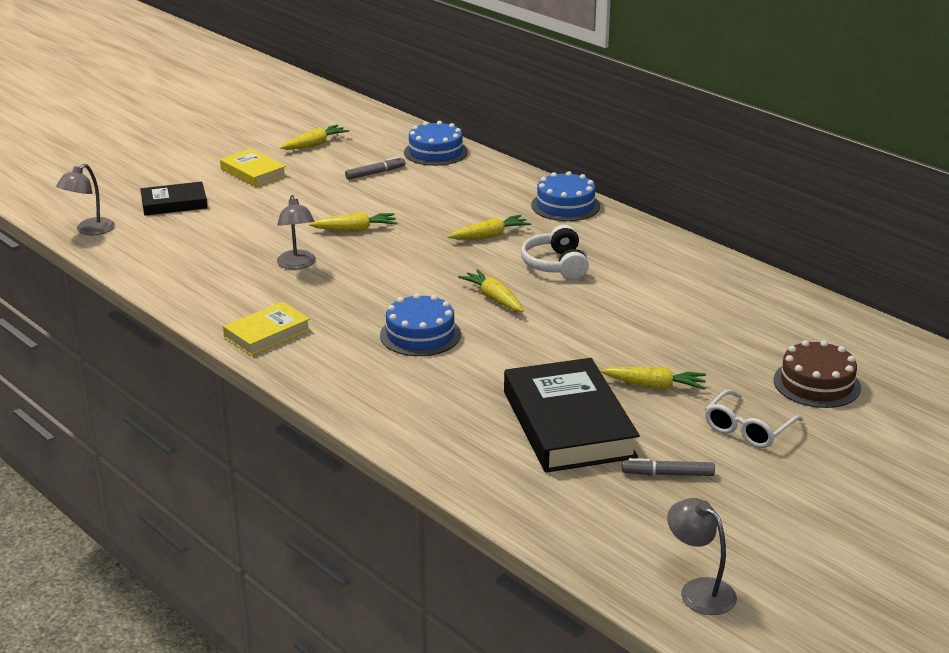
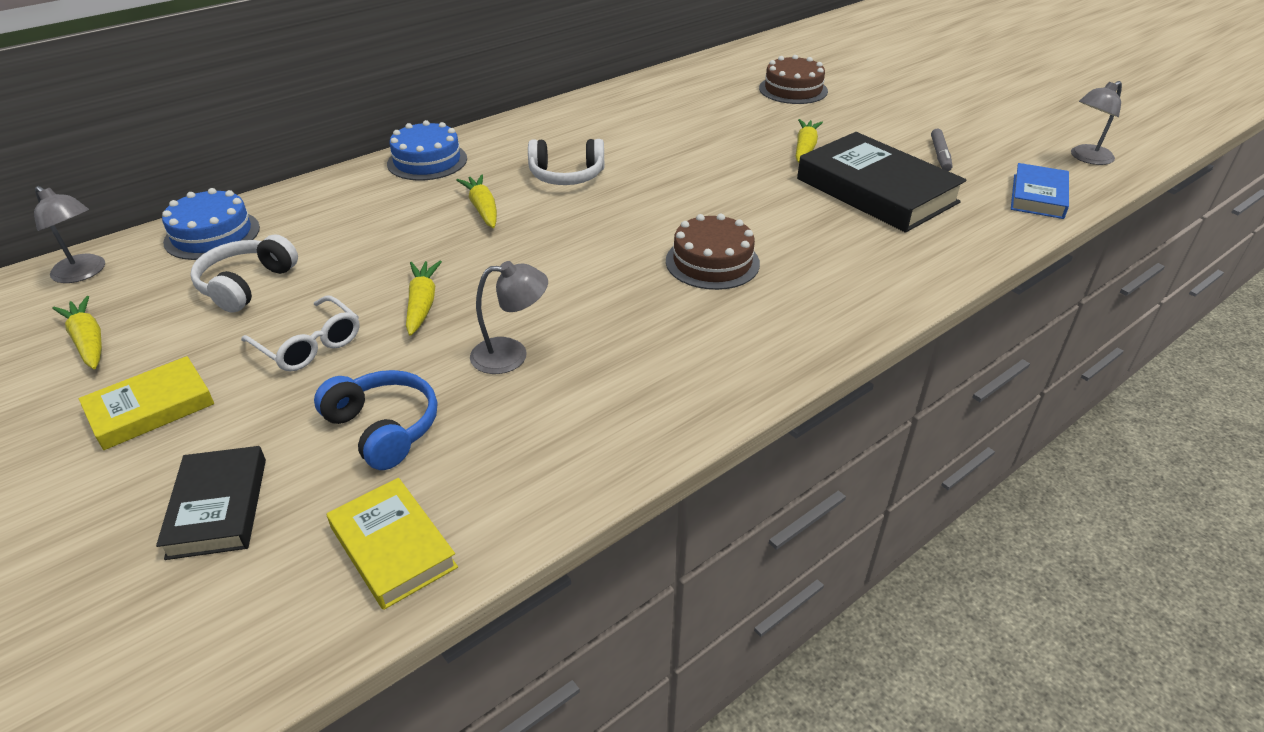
camera: 85 degrees left, 10 degrees up
(89, 230) = (274, 635): grey lamp -> grey lamp (84, 273)
(229, 235) = (384, 428): none -> blue headphones
(267, 334) = (706, 379): yellow book -> yellow book (393, 547)
(375, 173) = (246, 284): grey marker -> white headphones
(420, 335) = (712, 262): blue cake -> brown cake
(494, 298) = (635, 214): yellow carrot -> none
(568, 424) = (876, 190): black book -> black book turned 60 degrees clockwise
(582, 531) = (1038, 196): none -> blue book
(748, 429) = (864, 120): white glasses -> white glasses (309, 345)

